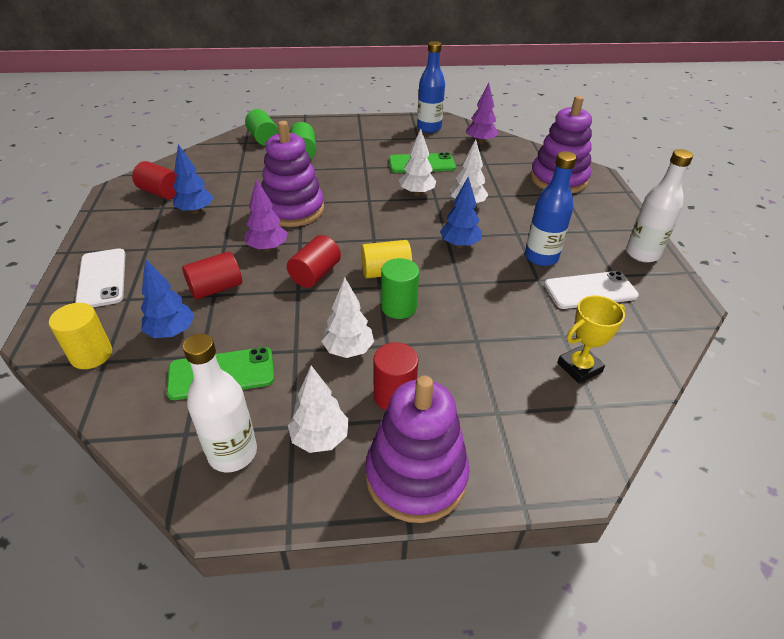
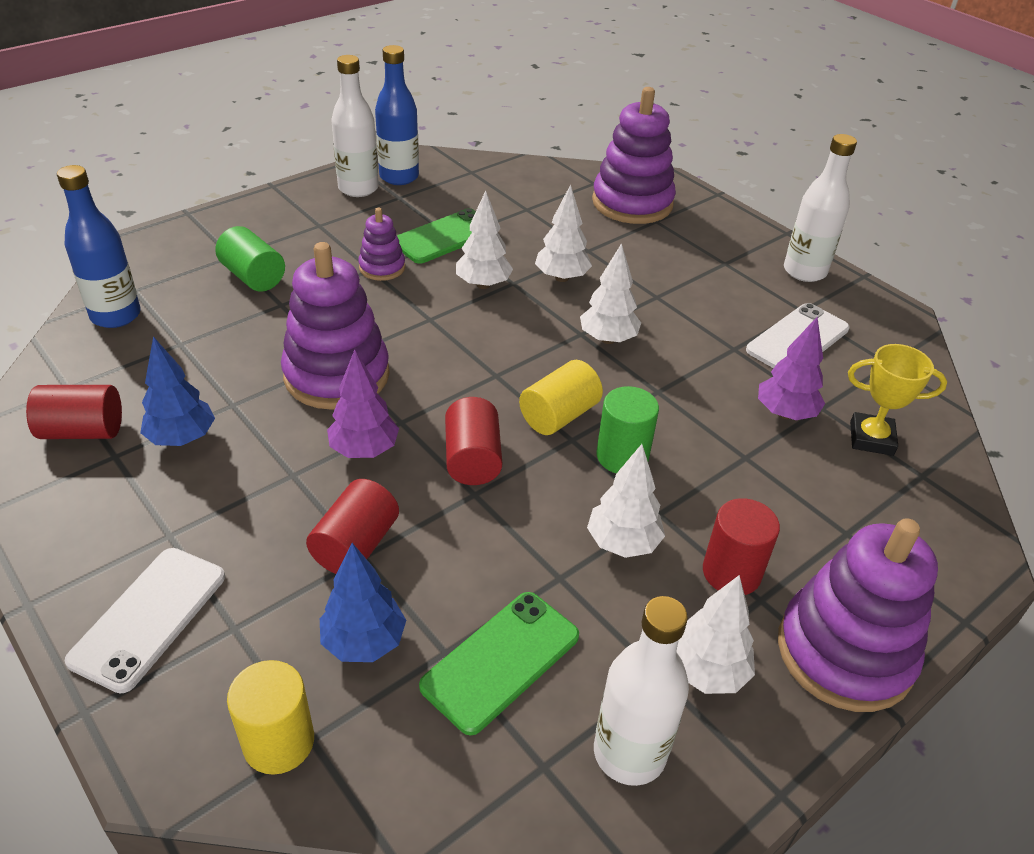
camera: 35 degrees left, 0 degrees up
(102, 278) = (149, 618): white phone -> white phone turned 75 degrees clockwise
(263, 138) = (159, 273): green cylinder -> none
(371, 168) = (382, 267): none -> purple stacking toy
(400, 128) = (358, 188): none -> white bottle
(459, 245) = (608, 339): blue tree -> white tree
(480, 142) = (488, 178): purple tree -> purple tree (785, 413)
(541, 257) = (711, 318): blue bottle -> blue bottle (116, 315)
(579, 367) = (871, 438): yellow trophy -> yellow trophy turned 75 degrees clockwise

